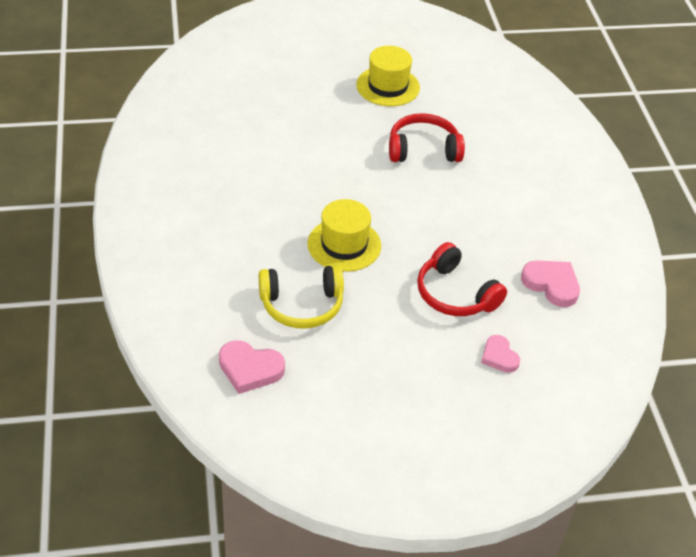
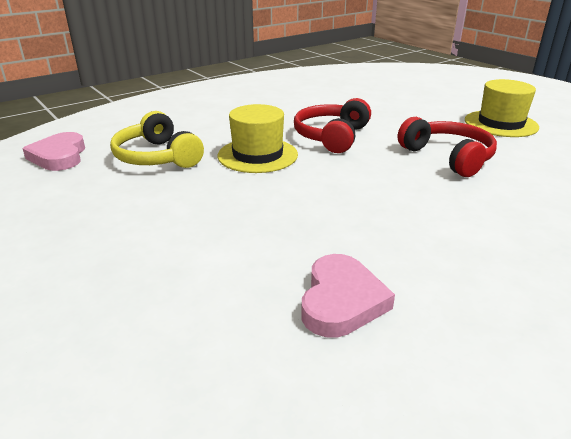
camera: 65 degrees right, 15 degrees down
(455, 294) = (245, 228): red headphones -> red headphones (332, 136)
(499, 356) = (153, 290): pink heart -> none

